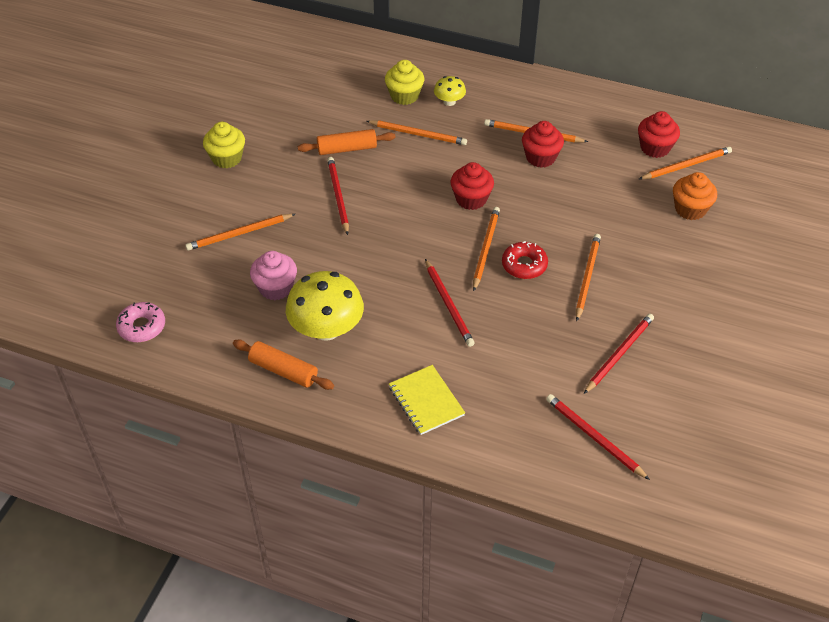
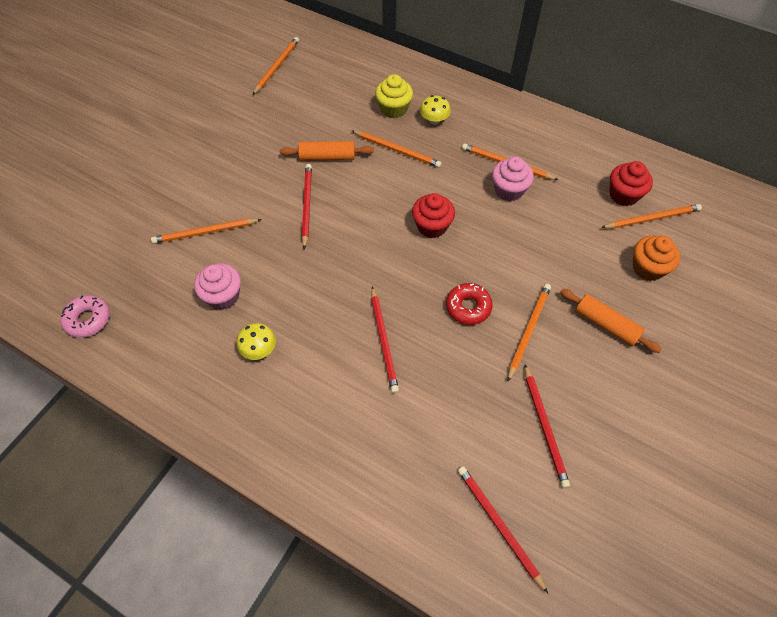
camera: 10 degrees right, 10 degrees up
(227, 158) = (215, 152): yellow cupcake -> none
(283, 371) = (205, 391): orange rolling pin -> orange rolling pin (605, 325)
(326, 329) = (259, 349): yellow mushroom -> yellow mushroom, size x0.51
(426, 401) = (336, 450): yellow notebook -> none
(485, 249) = (434, 283): orange pencil -> orange pencil (277, 67)
(540, 157) = (509, 190): red cupcake -> pink cupcake
(619, 354) = (544, 427): red pencil -> red pencil turned 120 degrees clockwise

